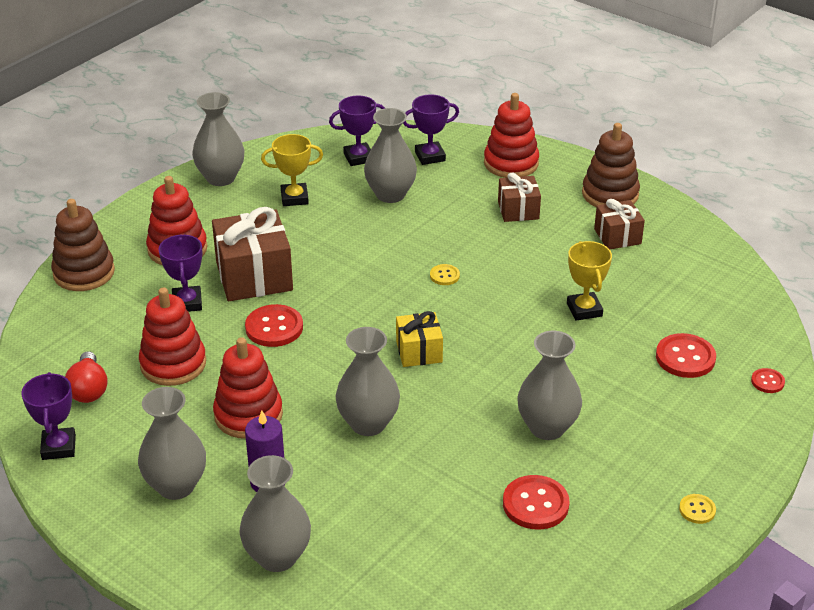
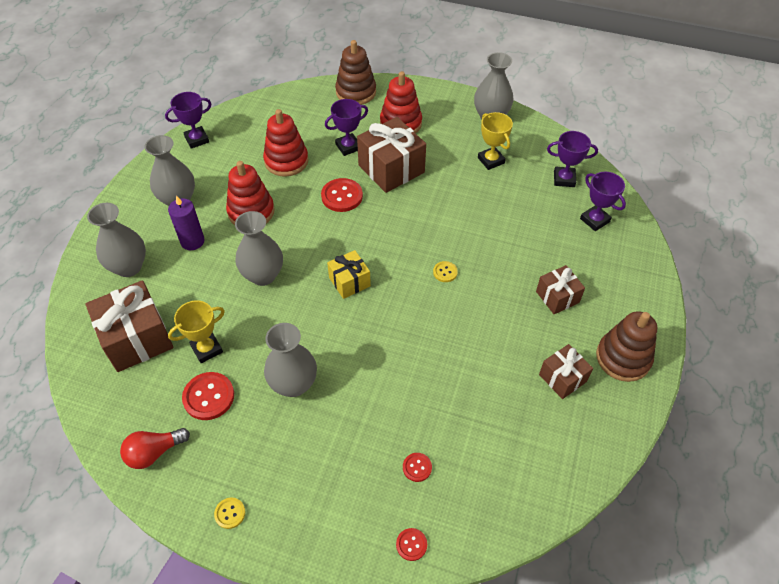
camera: 70 degrees right, 15 degrees up
(89, 389) = (250, 133): red light bulb -> red light bulb (154, 452)
(358, 157) = (564, 179): purple trophy -> purple trophy turned 45 degrees counterclockwise
(390, 194) = (528, 211): grey vase -> none
(413, 562) = (137, 338): none -> brown gift
(511, 163) = (621, 275): red stacking toy -> none
(584, 310) = (447, 376): yellow trophy -> yellow trophy (207, 349)
(685, 357) = (417, 467): red button -> red button, size x0.54

